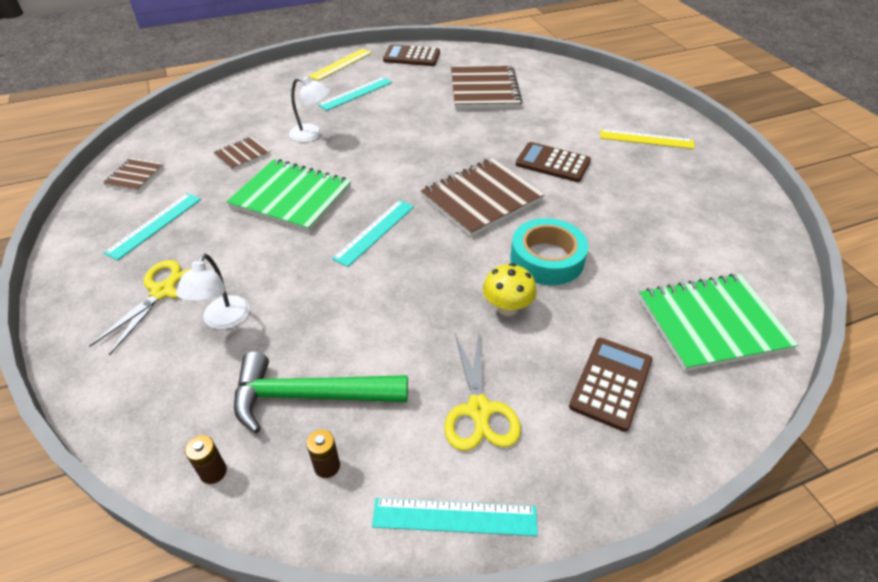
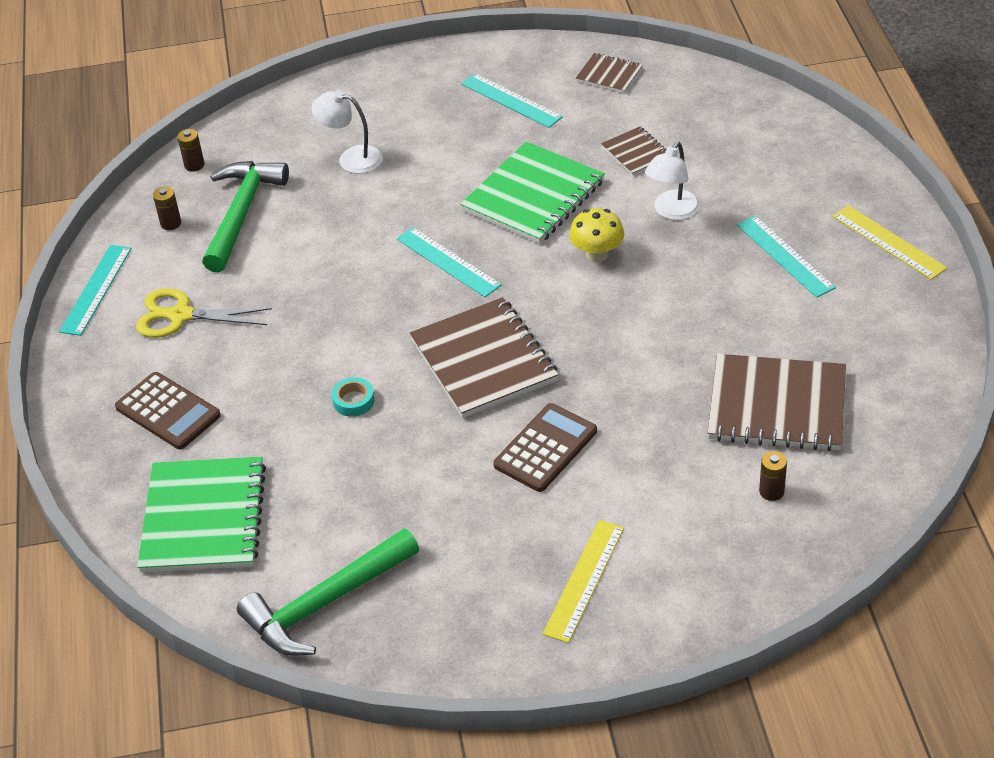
camera: 105 degrees right, 0 degrees up
(163, 291) = (404, 118): yellow scissors -> none
(411, 56) = (912, 328): brown calculator -> none
(507, 307) = (292, 354): yellow mushroom -> yellow mushroom (597, 254)
(547, 259) = (353, 401): turquoise tape -> turquoise tape, size x0.47
(548, 88) = (771, 491): none -> brown battery
(739, 238) = (325, 603): none -> green hammer

